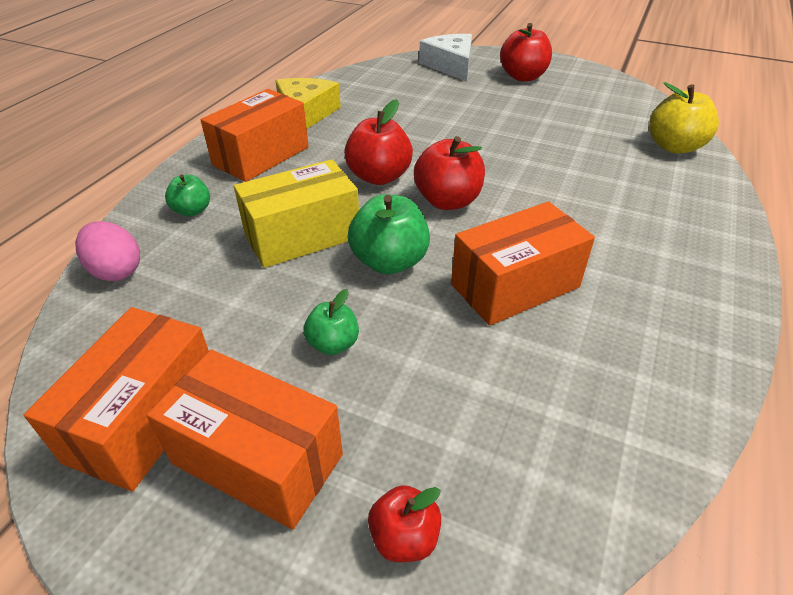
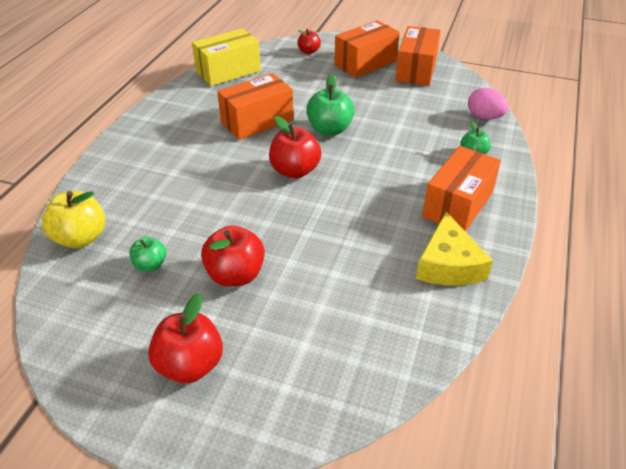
camera: 175 degrees right, 0 degrees up
(257, 459) = (365, 63): orange box -> orange box turned 60 degrees counterclockwise
(302, 236) = (389, 141): yellow box -> yellow box (228, 71)
(333, 344) = (349, 94): green apple -> green apple (150, 265)
(379, 177) = (350, 189): red apple -> red apple (235, 275)
(450, 65) = (291, 392): white cheese -> none

